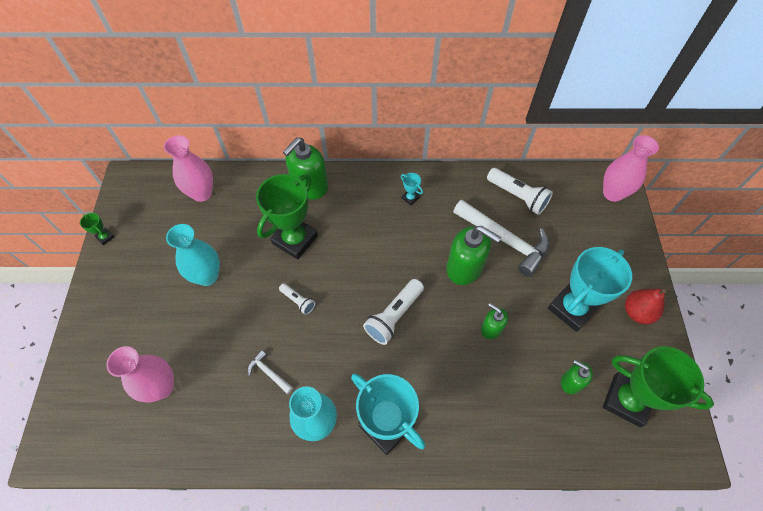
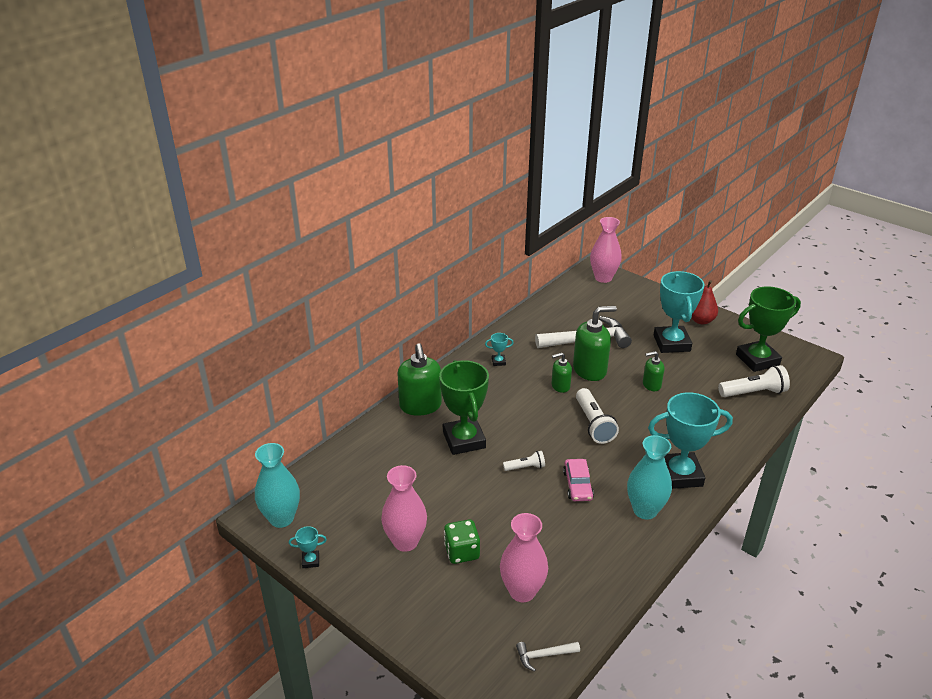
camera: 50 degrees left, 25 degrees down
(105, 237) = (310, 561): green trophy -> turquoise trophy
(174, 320) = (462, 552): none -> green dice
(202, 193) = (344, 472): pink vase -> pink vase (405, 541)
(207, 276) = (439, 509): turquoise vase -> turquoise vase (281, 518)
(269, 372) = (574, 516): white hammer -> white hammer (544, 655)
(307, 352) = (577, 485): none -> pink car
(518, 196) = (558, 315): white flashlight -> white flashlight (754, 392)
(571, 382) = (724, 374): green soap dispenser -> green soap dispenser (560, 386)

